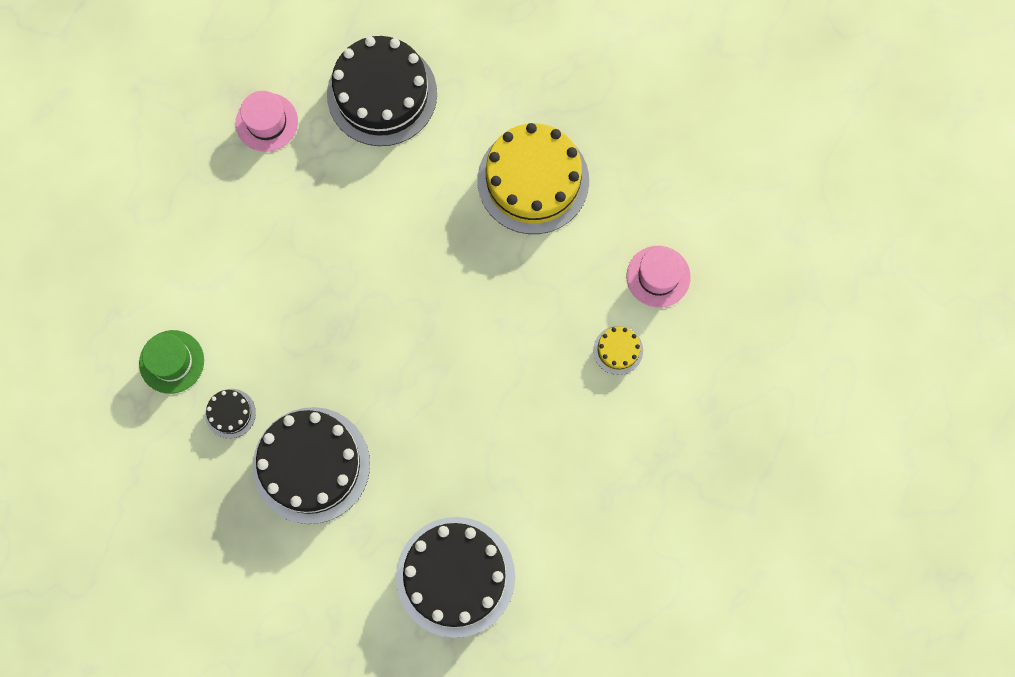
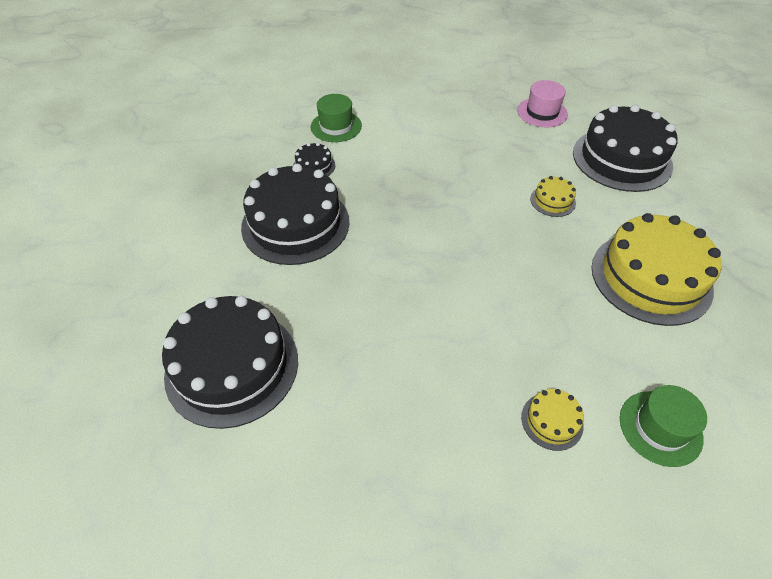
camera: 65 degrees right, 25 degrees down
(404, 201) = (552, 201): none -> yellow cake
(658, 276) = (660, 428): pink hat -> green hat

